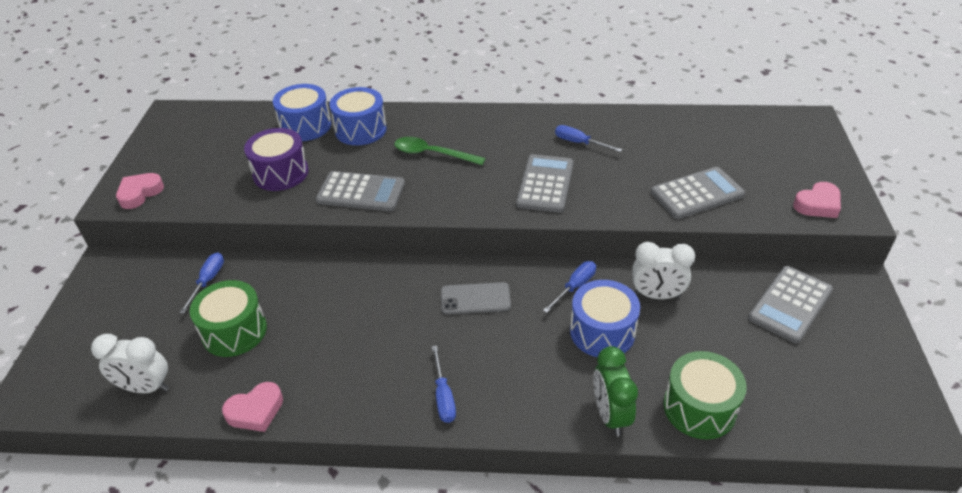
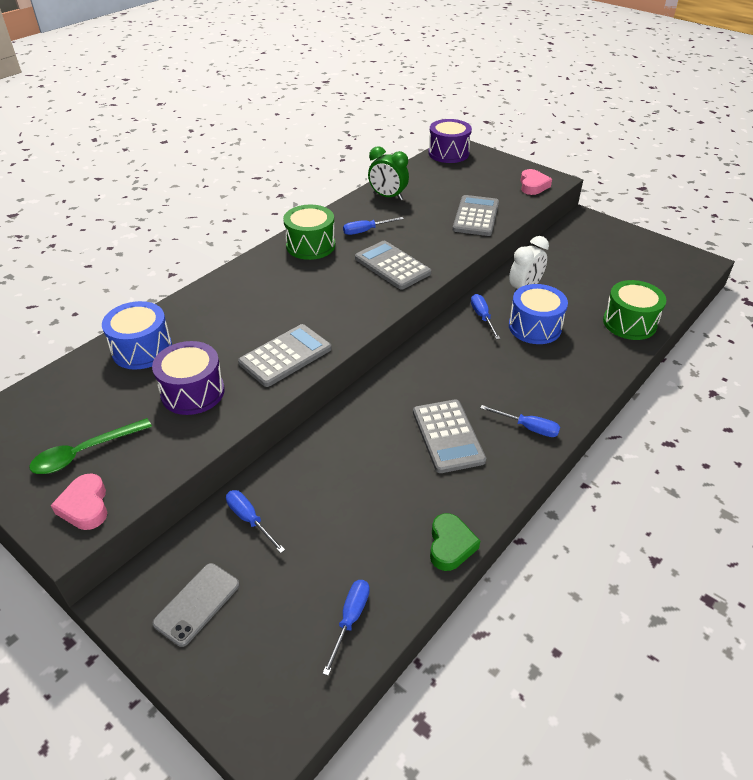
camera: 55 degrees left, 0 degrees up
(146, 387) = (350, 619): white clock -> blue screwdriver
(234, 331) = (339, 524): green drum -> green drum (310, 245)
(255, 411) = (450, 545): pink heart -> green heart
(360, 130) = (197, 320): blue drum -> none
(432, 154) = (286, 298): green spoon -> green spoon (84, 453)
(475, 299) = (447, 367): grey phone -> grey phone (197, 604)
(610, 415) = (607, 360): green clock -> green clock (388, 197)
(788, 121) = (448, 153): none -> purple drum
(790, 304) = (579, 248): grey calculator -> grey calculator (448, 436)

